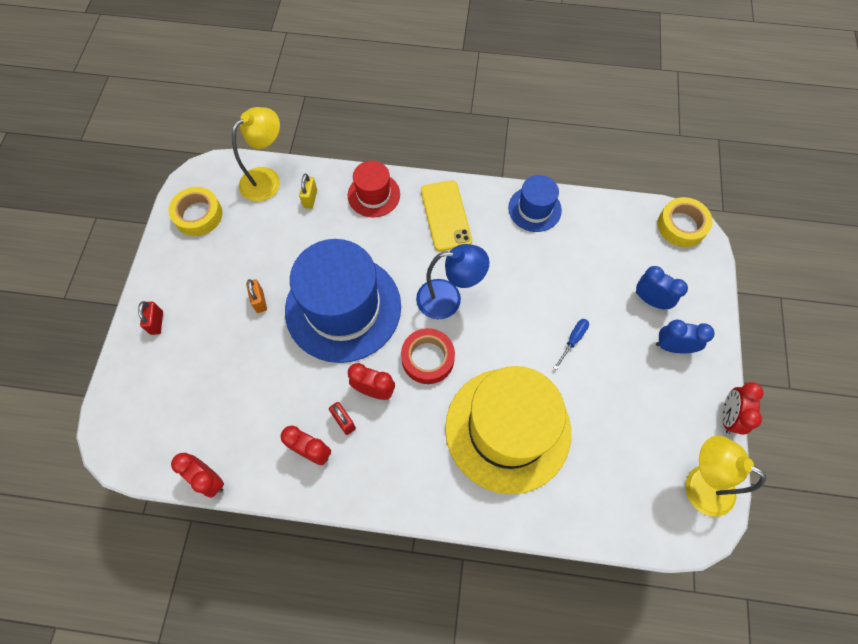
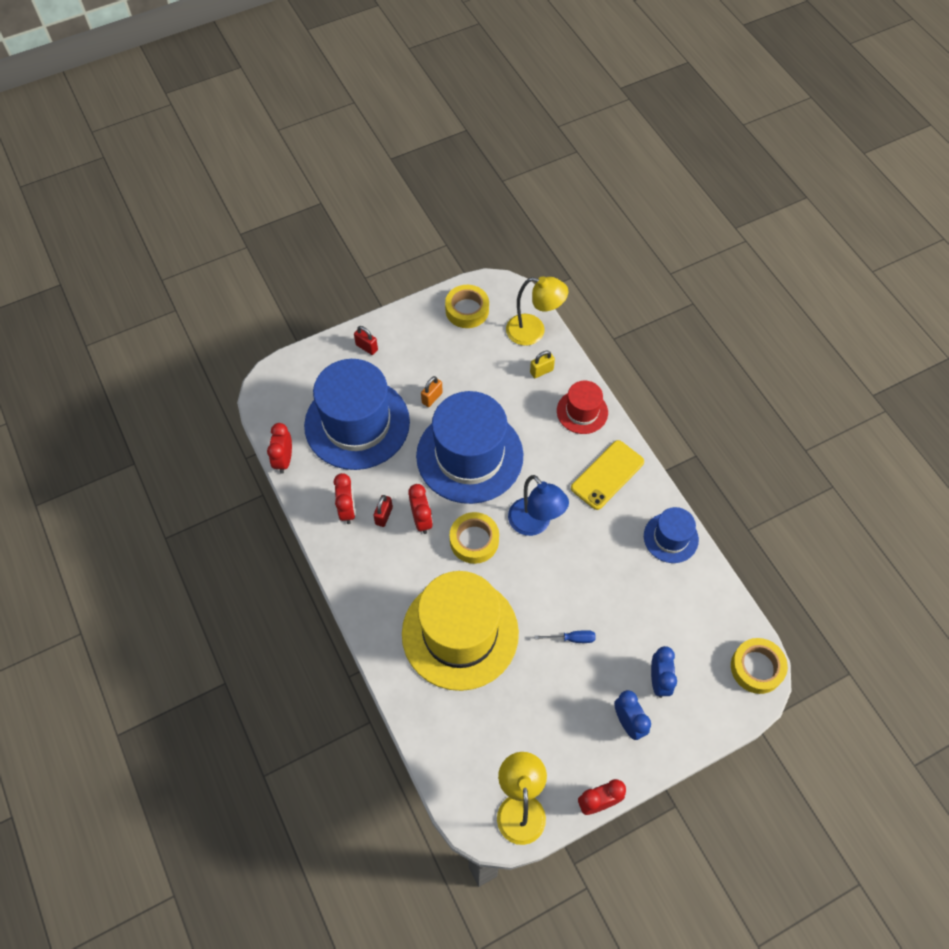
camera: 55 degrees right, 5 degrees down
(157, 322) = (366, 347): red padlock -> red padlock turned 75 degrees clockwise
(229, 383) = (357, 423): none -> blue hat
(428, 358) = (474, 540): red tape -> yellow tape

